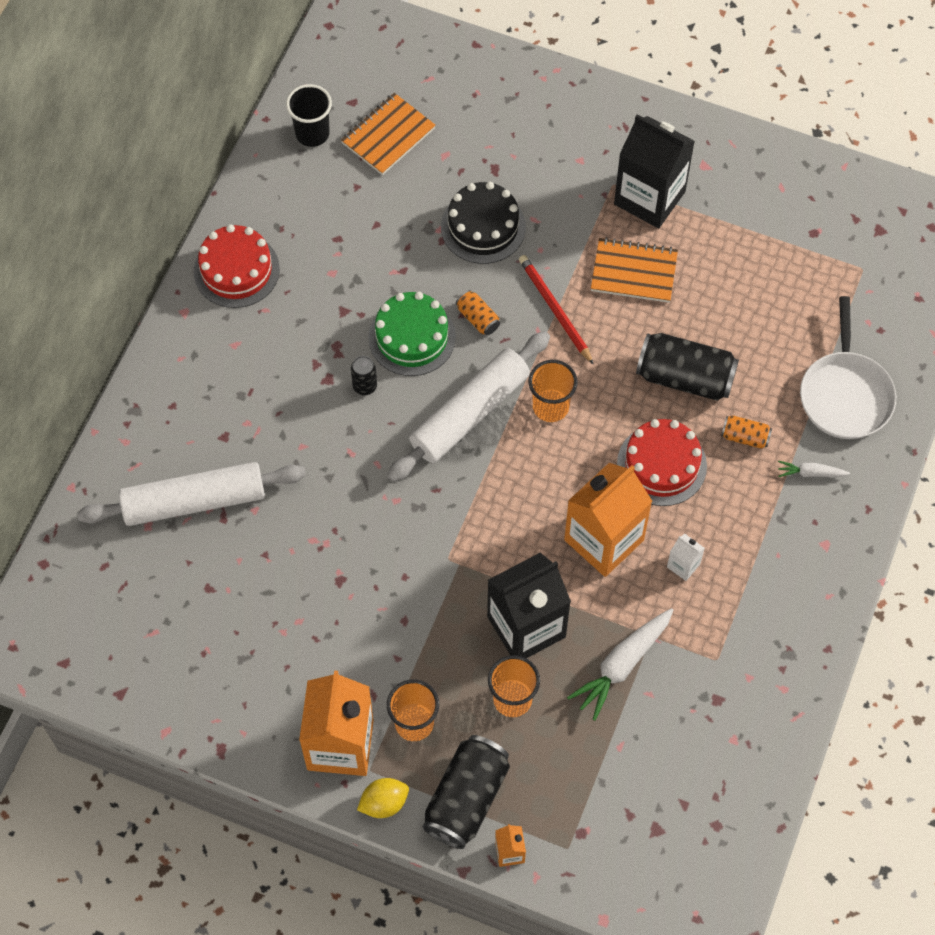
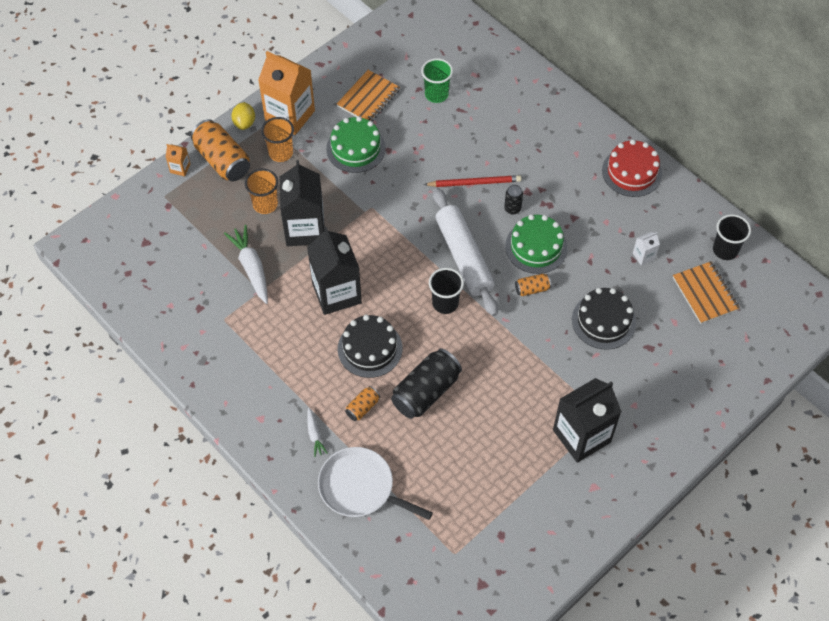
camera: 115 degrees right, 5 degrees down
(194, 501) = (478, 99): white rolling pin -> none
(209, 560) = (436, 94): none -> green cup
(357, 624) = (355, 148): none -> green cake
(466, 798) = (222, 160): black can -> orange can
(550, 407) = (445, 303): orange cup -> black cup
(554, 309) = (517, 336): red pencil -> red pencil (474, 183)
(604, 540) = (336, 293): orange carton -> black carton
(634, 272) = (524, 398): orange notebook -> orange notebook (368, 98)
(661, 465) = (370, 348): red cake -> black cake
(683, 565) = (294, 329): white carton -> white carton (643, 256)
(810, 473) = (315, 435): white carrot -> white carrot turned 135 degrees clockwise

